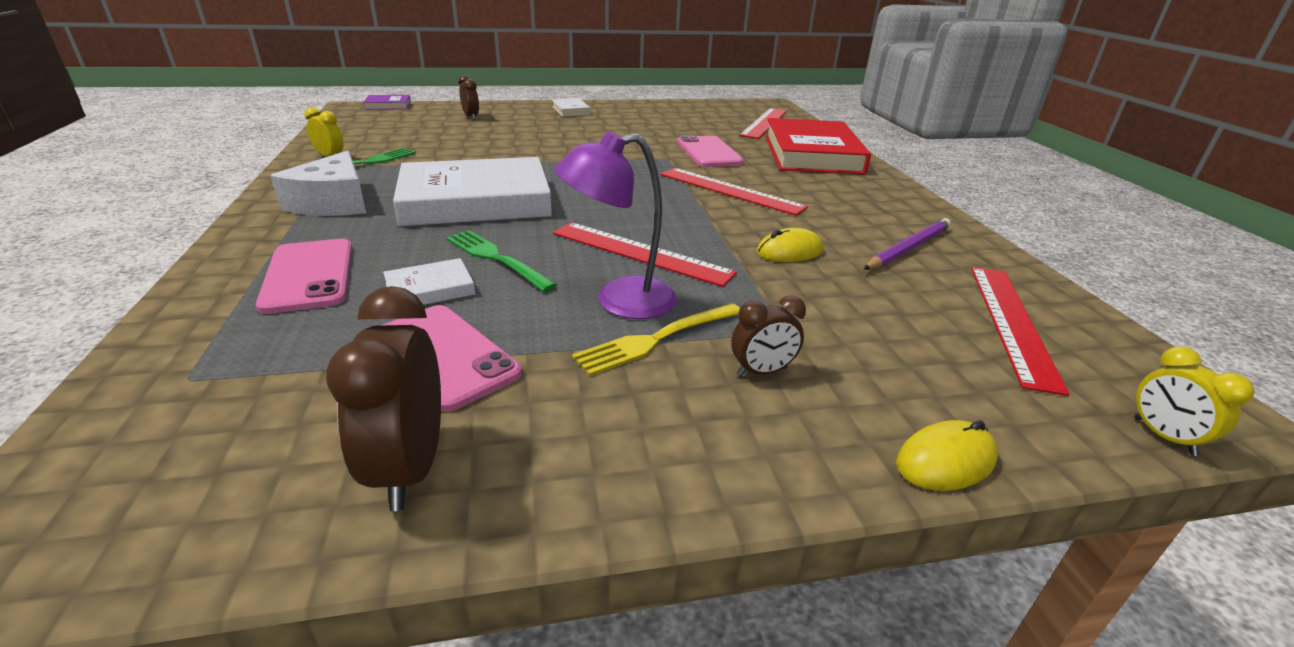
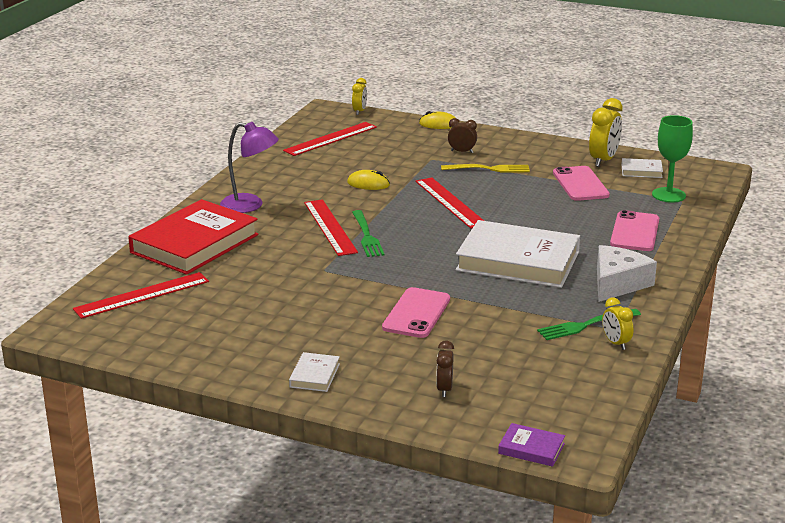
camera: 145 degrees left, 5 degrees down
(219, 385) = (668, 195): none -> green goblet
(410, 467) = (603, 160): brown clock -> yellow clock
(430, 289) = (575, 211): white book -> white book (641, 171)
(496, 259) = (532, 218): green fork -> green fork (367, 236)
(619, 301) = (488, 185): purple lamp -> purple lamp (250, 205)
(709, 152) = (277, 267): pink phone -> pink phone (416, 313)
(908, 248) = (300, 170): purple pencil -> none

